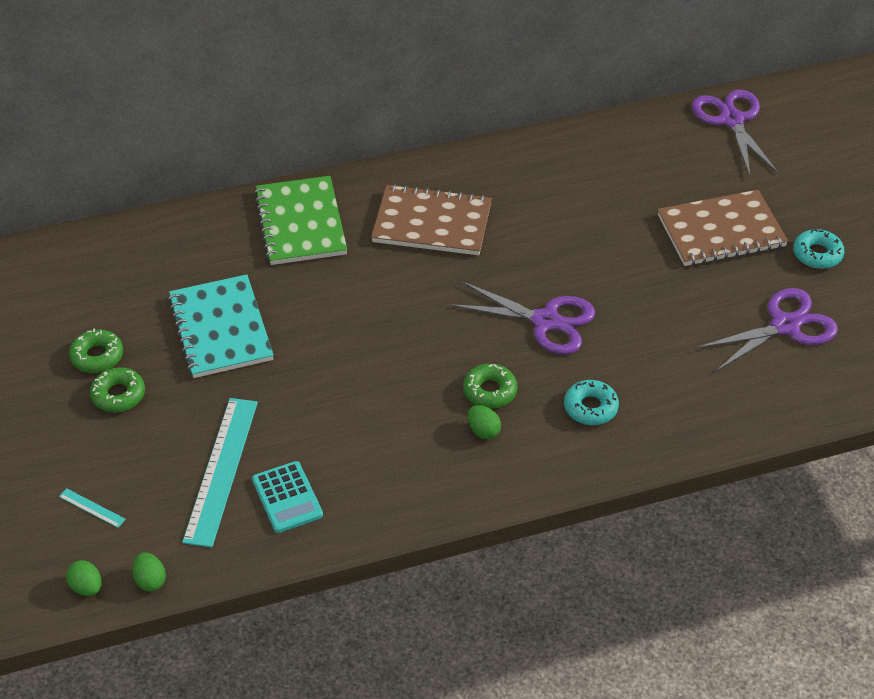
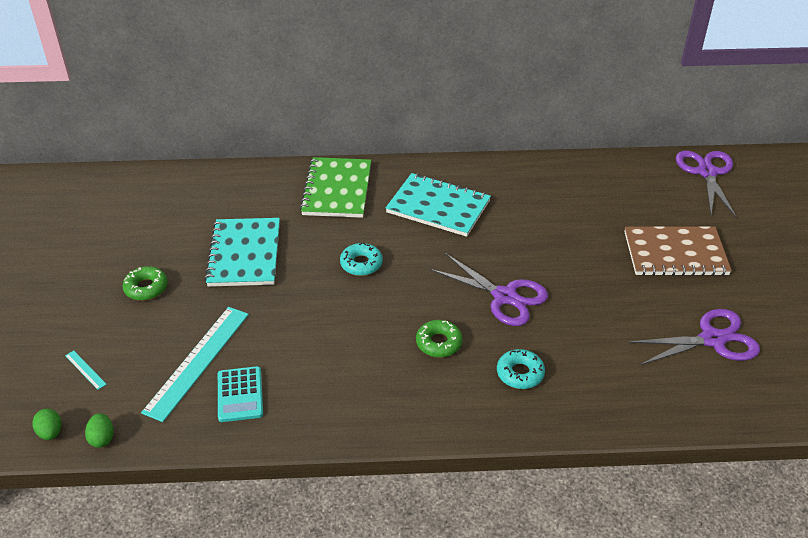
camera: 15 degrees right, 5 degrees down
(97, 356) = (144, 257): green donut -> none
(432, 223) = (438, 207): brown notebook -> turquoise notebook
(483, 431) = (422, 374): green egg -> none
(817, 254) = (755, 286): turquoise donut -> turquoise donut (361, 264)

